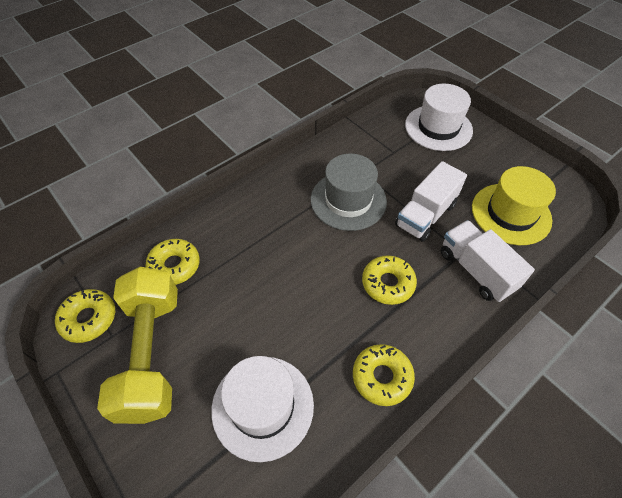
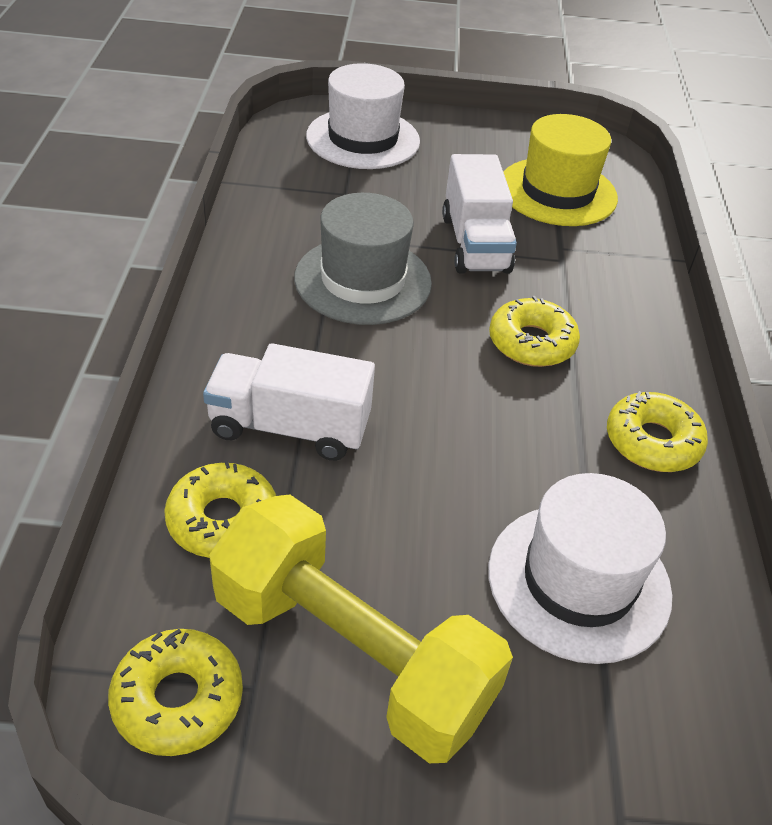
camera: 50 degrees left, 10 degrees down
(476, 270) = (598, 269): white truck -> white truck (290, 427)

